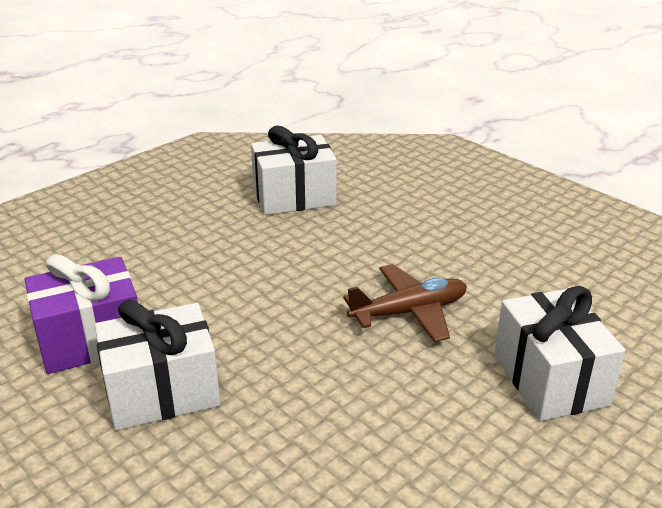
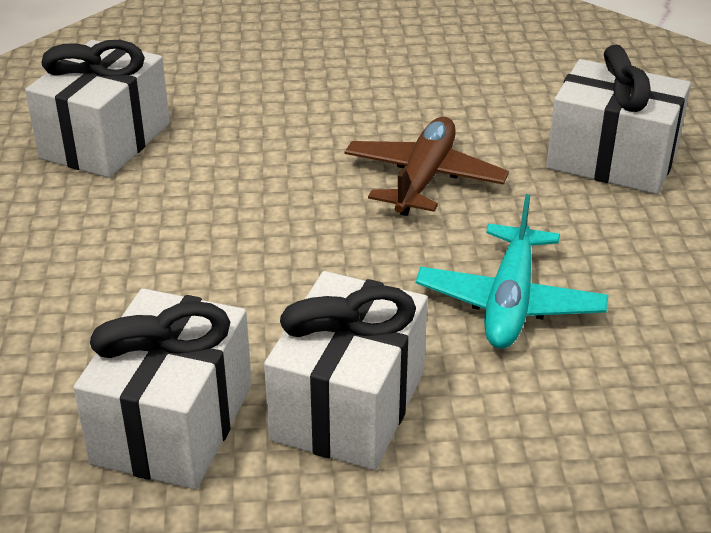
camera: 50 degrees left, 5 degrees up
(91, 340) = (173, 424): purple gift -> white gift
(327, 409) = (510, 302): none -> turquoise plane

